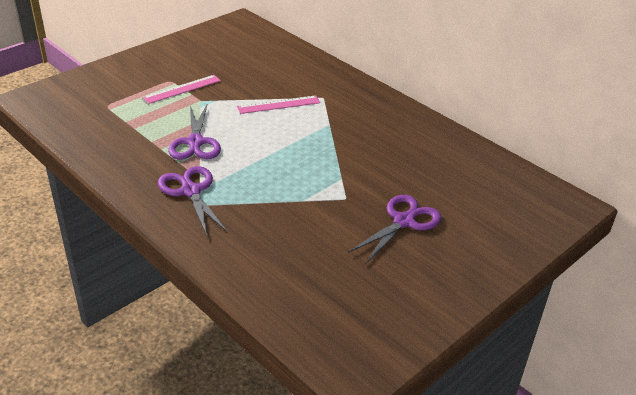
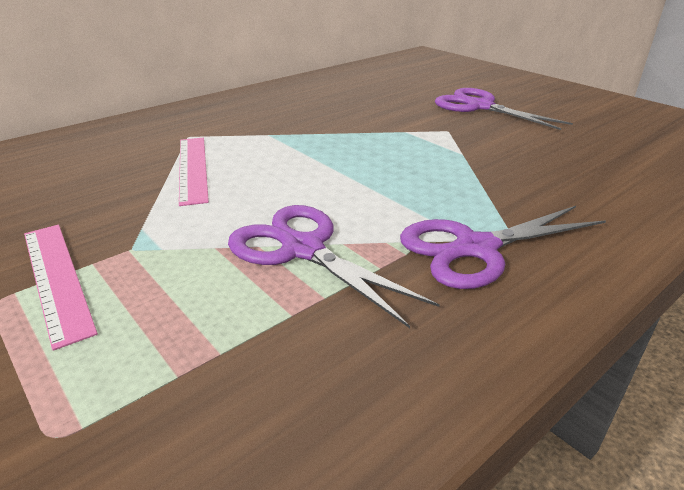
camera: 85 degrees left, 5 degrees down
(195, 142) = (303, 249): purple scissors -> purple scissors turned 135 degrees counterclockwise

